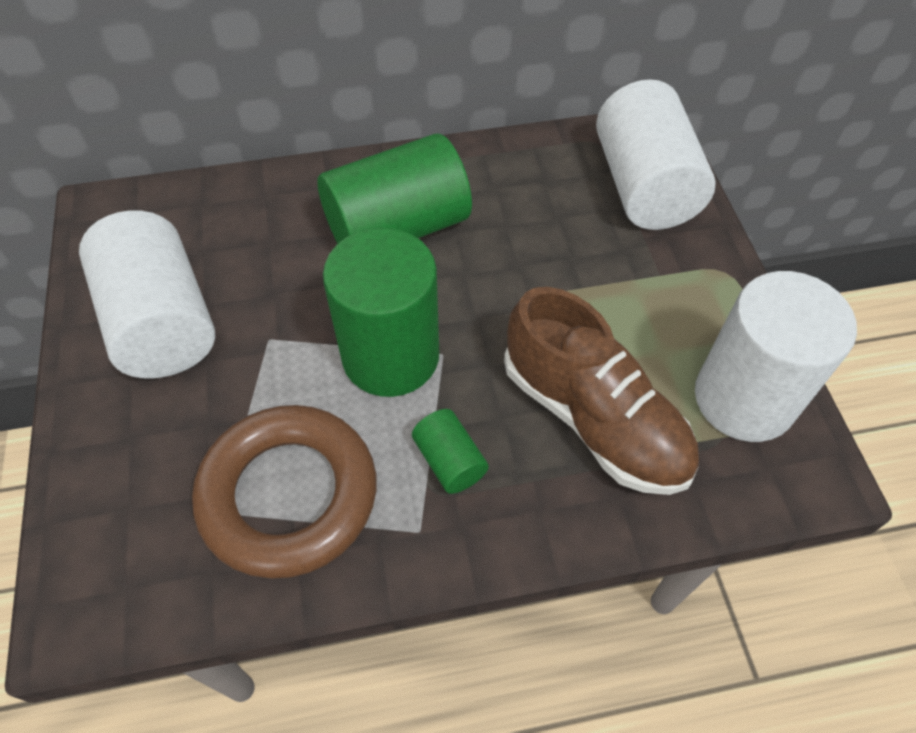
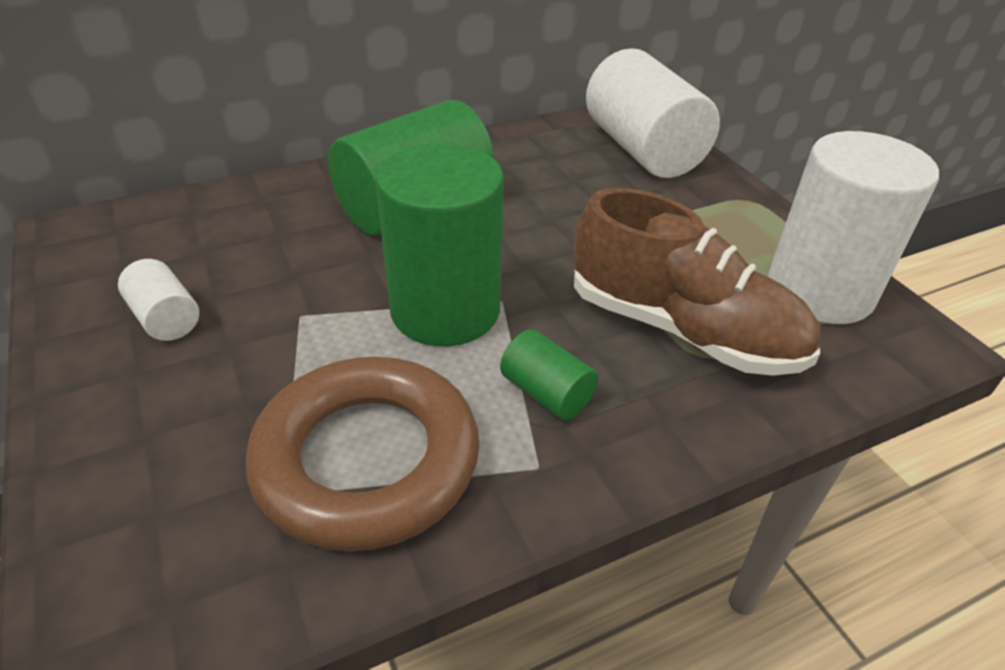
camera: 15 degrees left, 15 degrees down
(162, 322) = (166, 318): white cylinder -> white cylinder, size x0.46

